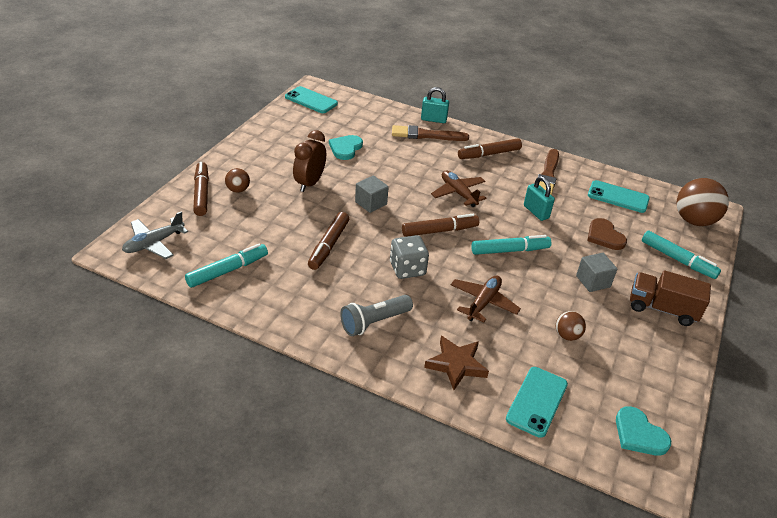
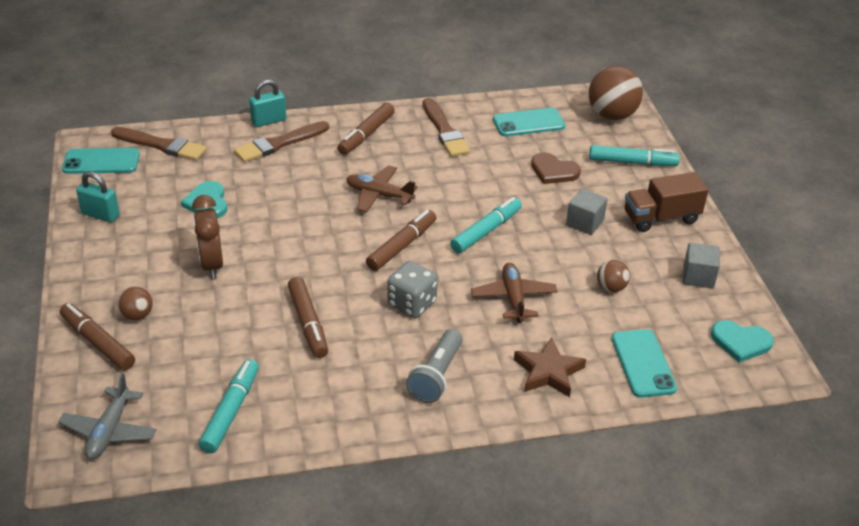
camera: 35 degrees left, 0 degrees up
(354, 106) = (161, 145): none -> brown brush
(371, 203) = (302, 253): grey cube -> grey cube (698, 276)
(536, 212) = (471, 177): turquoise padlock -> turquoise padlock (100, 215)

